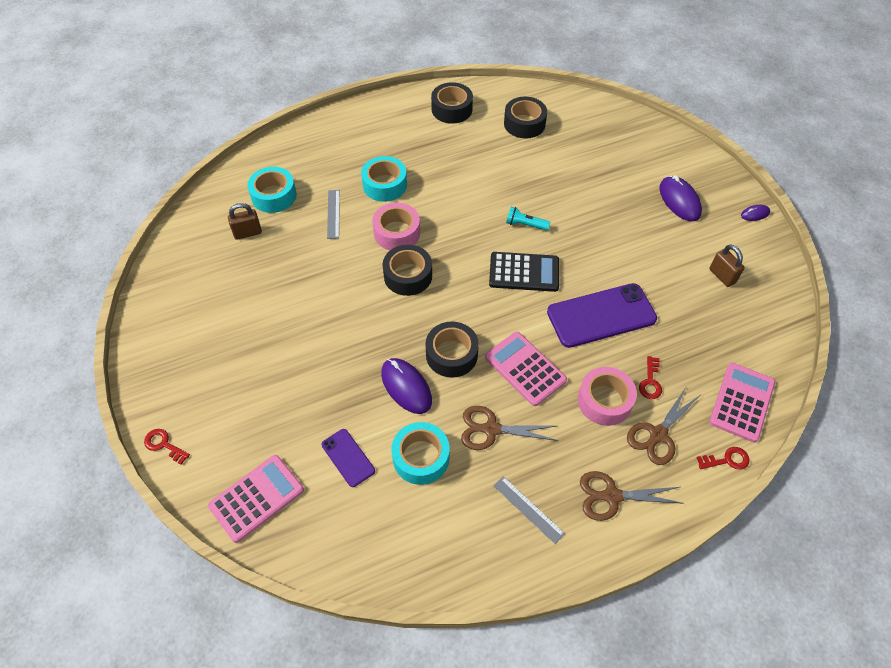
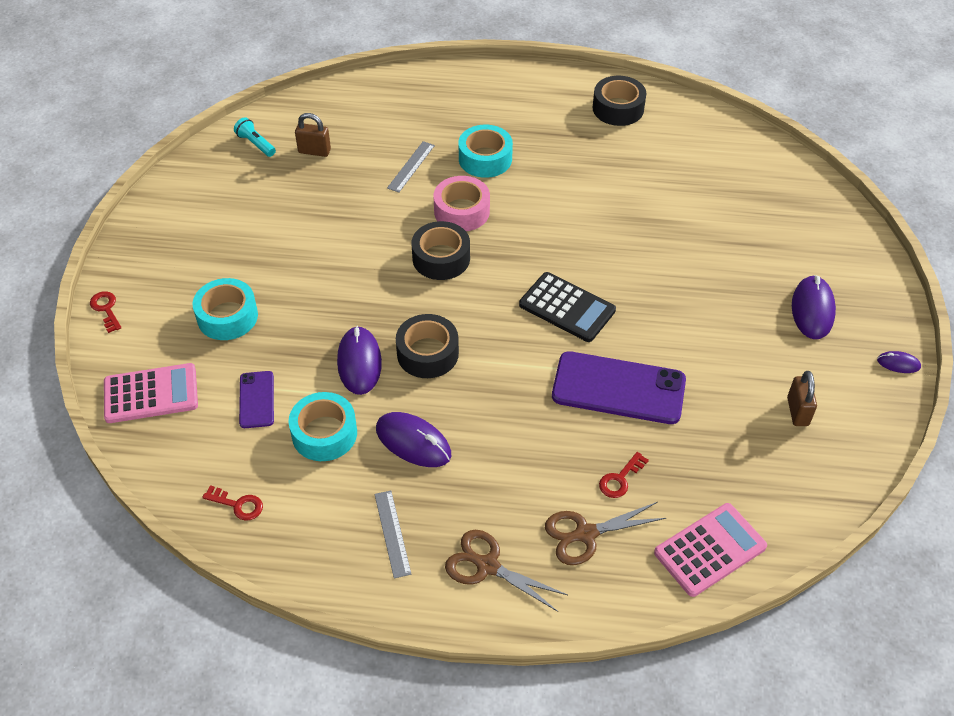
camera: 30 degrees right, 5 degrees down
(274, 196) = (365, 125): turquoise tape -> turquoise tape (227, 316)
(491, 429) = (413, 442): brown scissors -> purple mouse
(524, 124) = (690, 154): black tape -> none
(525, 225) = (606, 260): turquoise flashlight -> turquoise flashlight (255, 144)
(525, 368) = (493, 402): pink calculator -> none
(604, 401) = (553, 473): pink tape -> none
(727, 460) = (643, 597): red key -> red key (238, 505)

